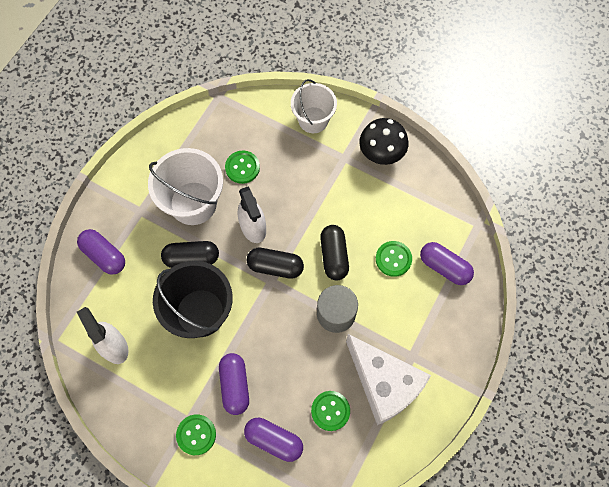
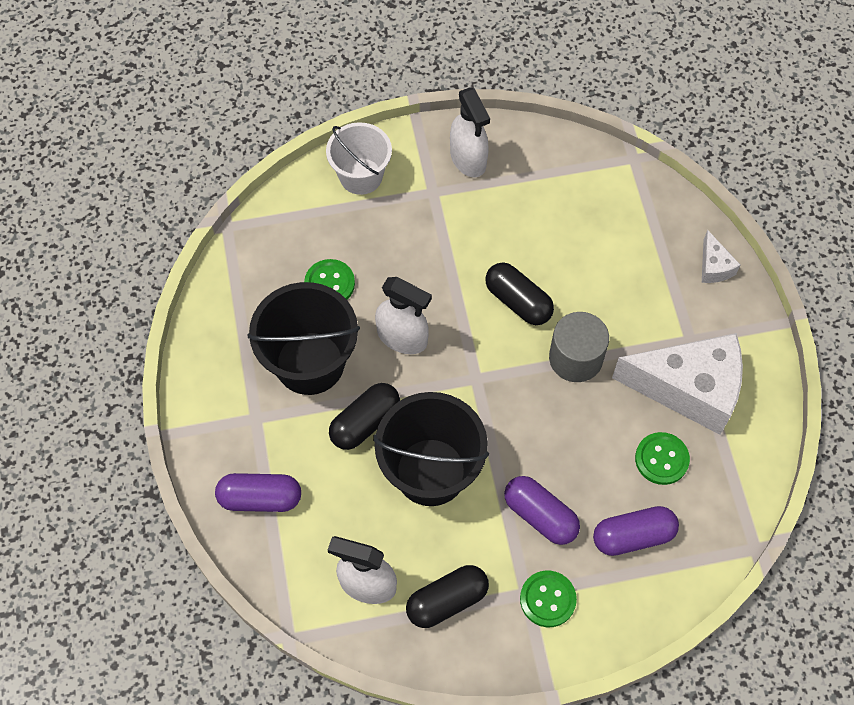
camera: 40 degrees left, 5 degrees down
(193, 203) = (310, 363): white bucket -> black bucket
(275, 266) = (466, 360): black capsule -> black capsule (447, 601)
(381, 153) = (468, 159): black mushroom -> white spray bottle
(393, 259) = (582, 257): green button -> none
(444, 267) = (640, 227): purple capsule -> none
(466, 324) = (714, 266): none -> white cheese

